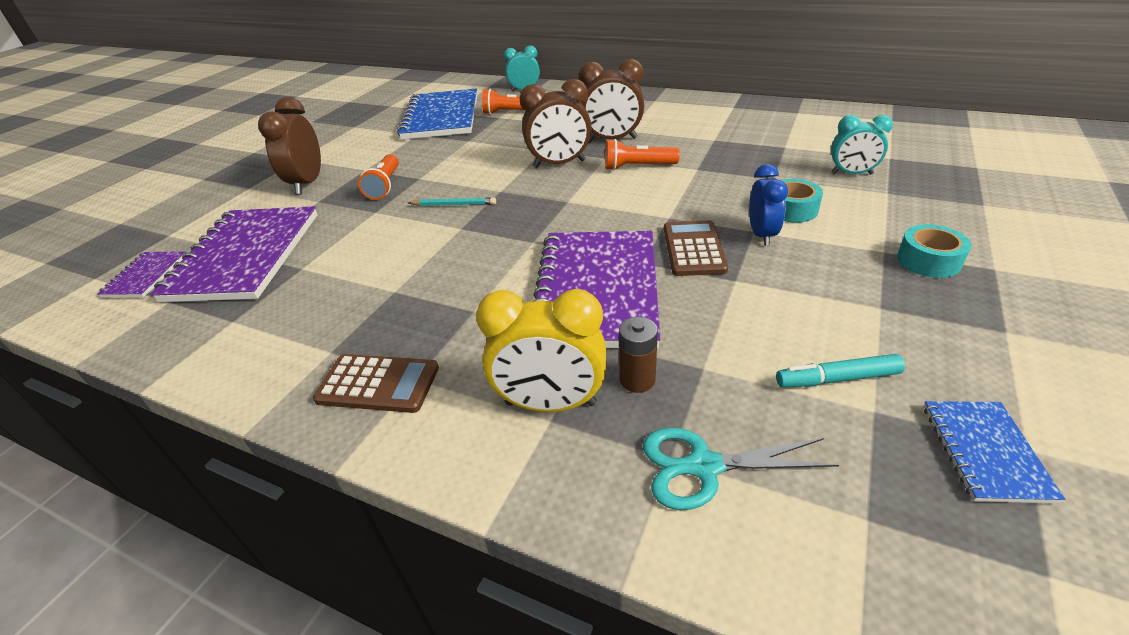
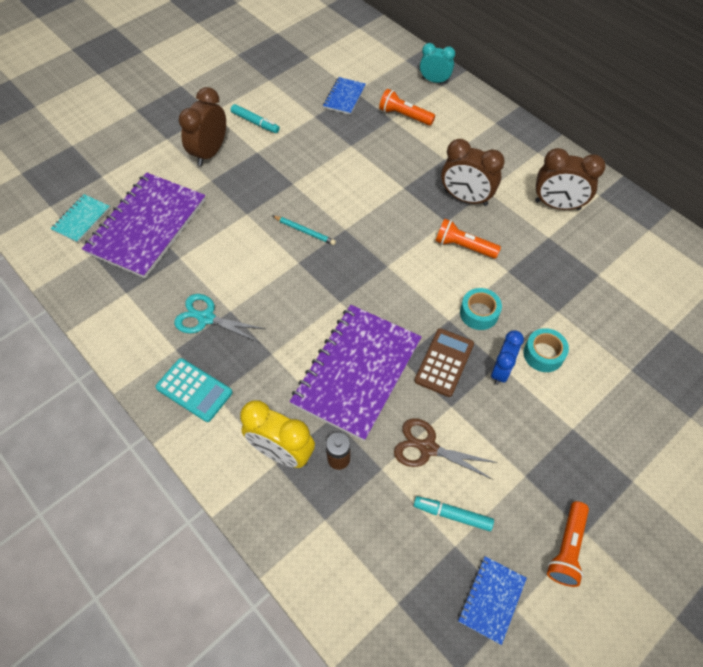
camera: 20 degrees right, 20 degrees up
(146, 276) = (81, 219): purple notebook -> turquoise notebook
(352, 153) = (255, 122): none -> turquoise marker
(378, 384) = (194, 390): brown calculator -> turquoise calculator
(385, 186) = (264, 182): orange flashlight -> orange flashlight (566, 548)
(441, 117) = (344, 97): blue notebook -> blue notebook, size x0.47
(559, 164) = (406, 214): brown clock -> brown clock (557, 205)
(704, 466) = (338, 533): turquoise scissors -> turquoise scissors (206, 318)
(743, 326) = (428, 448): none -> brown scissors
(851, 174) = (623, 334): turquoise clock -> none
(928, 260) = (594, 452): turquoise tape -> turquoise tape (479, 313)

